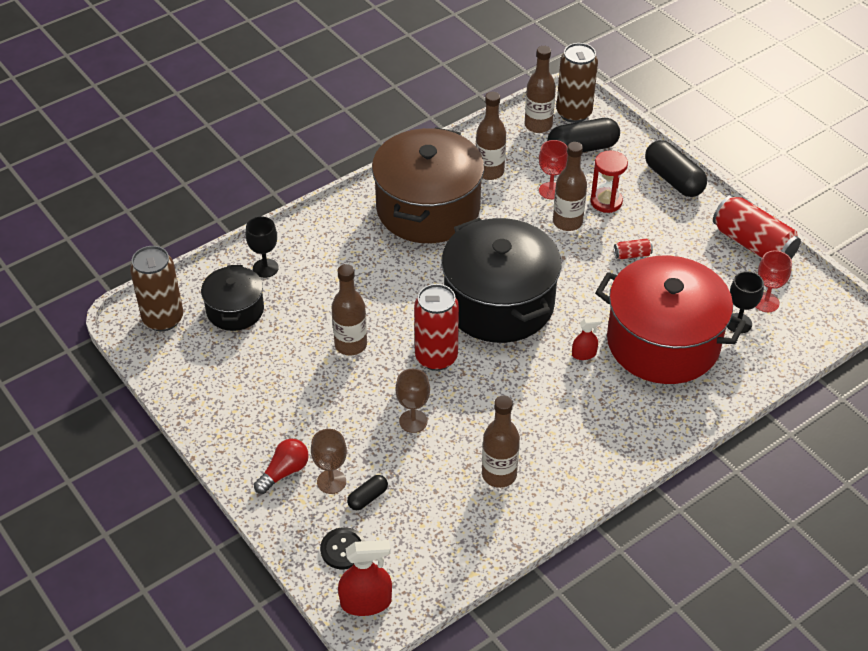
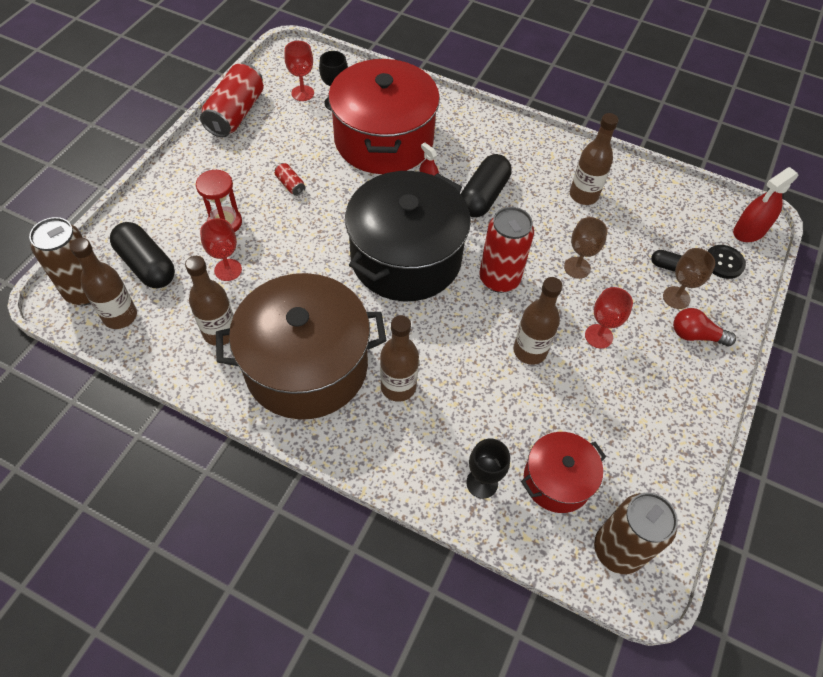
camera: 120 degrees left, 10 degrees up
(235, 310) = (557, 480): black pot -> red pot
(332, 399) = (598, 336): none -> red goblet
(366, 602) = (749, 231): red spray bottle -> red spray bottle turned 90 degrees counterclockwise
(567, 222) = (269, 242): brown bottle -> brown bottle (398, 387)
(673, 180) = (169, 183): black capsule -> black capsule (483, 196)

